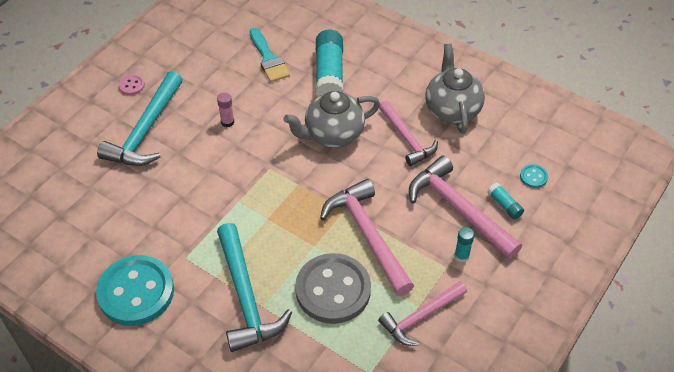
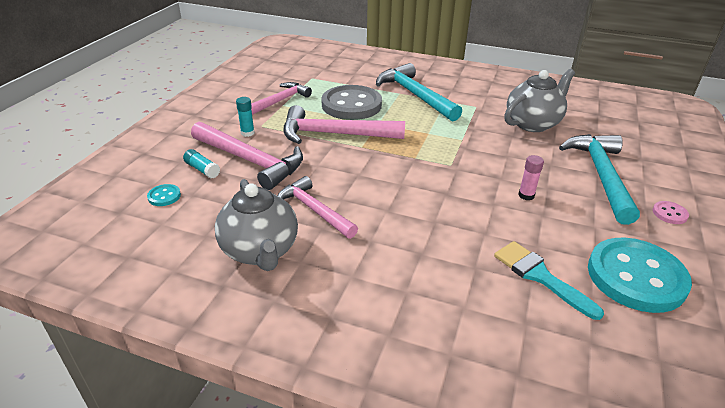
camera: 165 degrees right, 15 degrees down
(136, 292) = (494, 89): turquoise button -> turquoise button (636, 277)
(329, 74) = (442, 269): turquoise glue stick -> none
(333, 134) = (402, 201): grey teapot -> grey teapot (533, 123)
(367, 235) = (334, 134): pink hammer -> pink hammer turned 135 degrees clockwise

